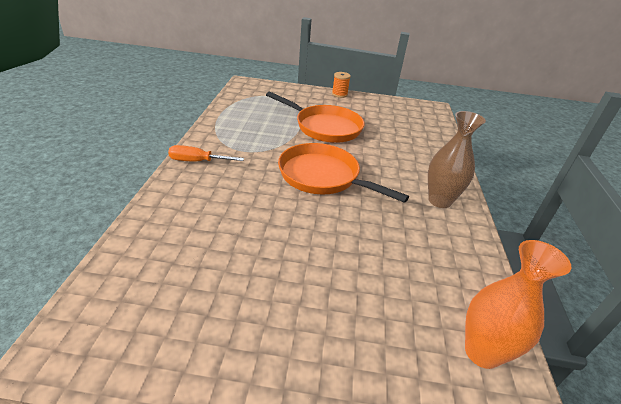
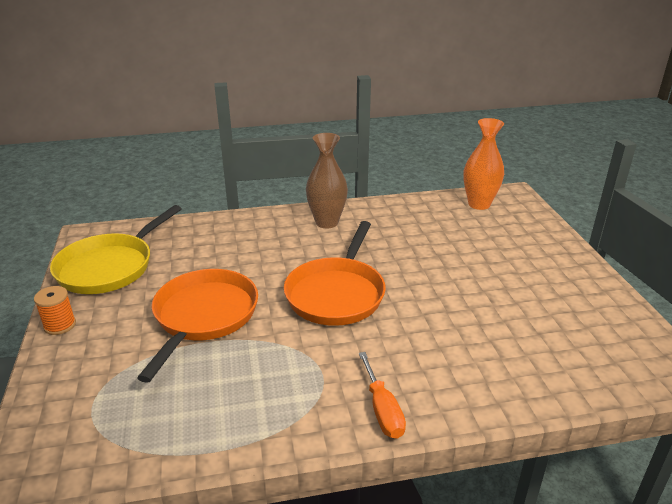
camera: 105 degrees left, 5 degrees down
(392, 109) = (110, 267): none -> yellow pan

